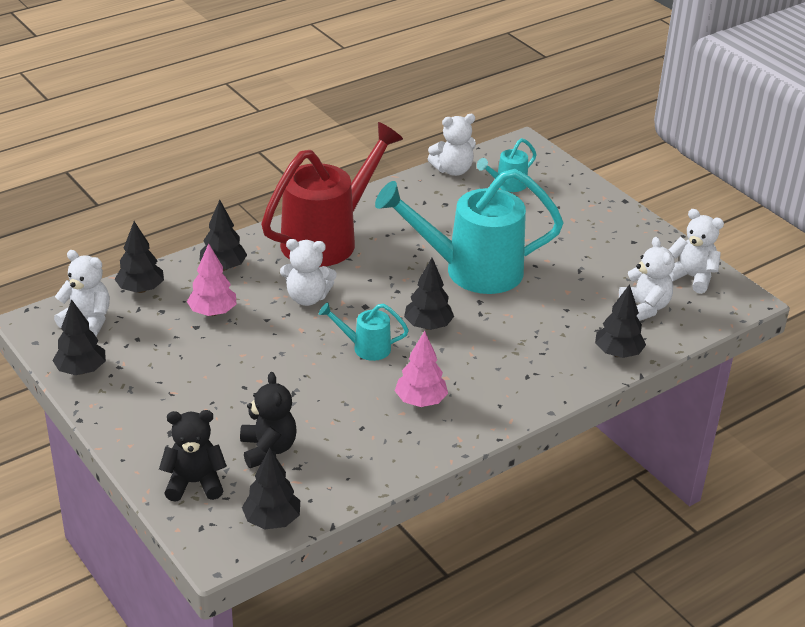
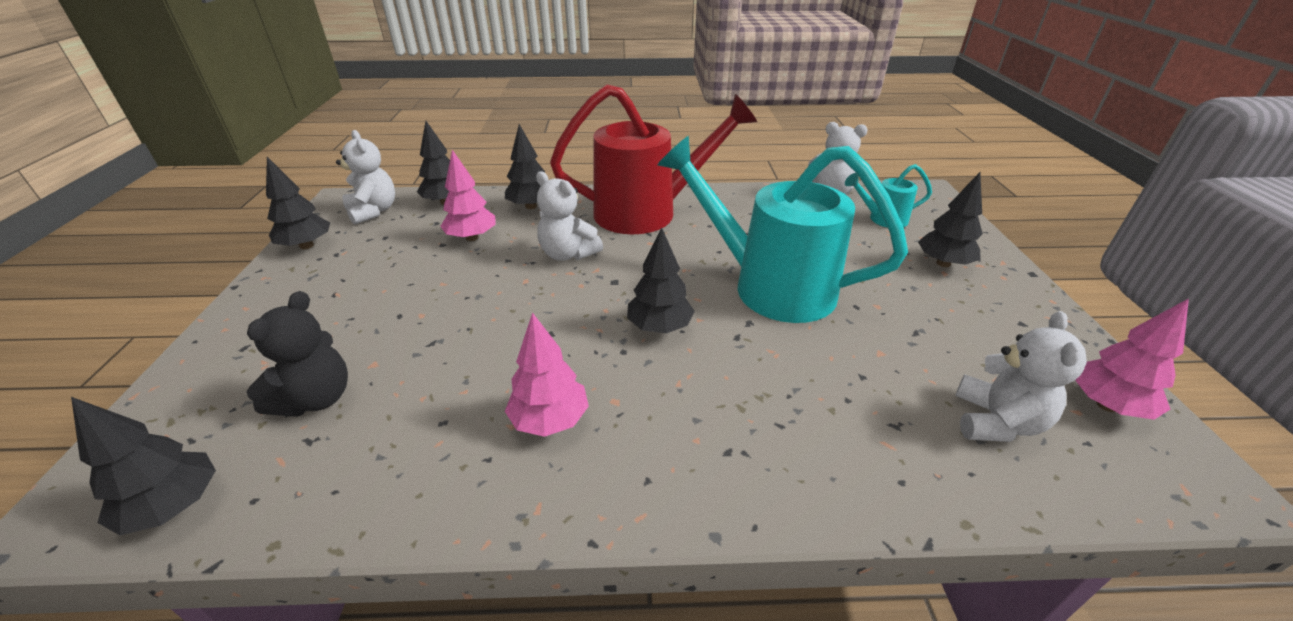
camera: 35 degrees right, 0 degrees up
(194, 483) = (197, 402): black teddy bear -> none
(366, 348) = (565, 324): turquoise watering can -> none
(618, 353) = (906, 479): black tree -> black tree (943, 263)
(691, 277) = (1106, 405): white teddy bear -> pink tree

